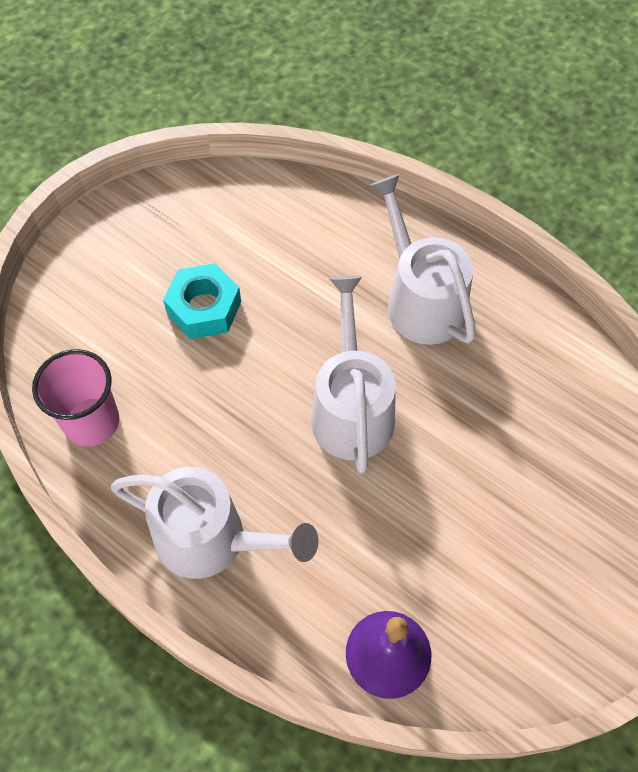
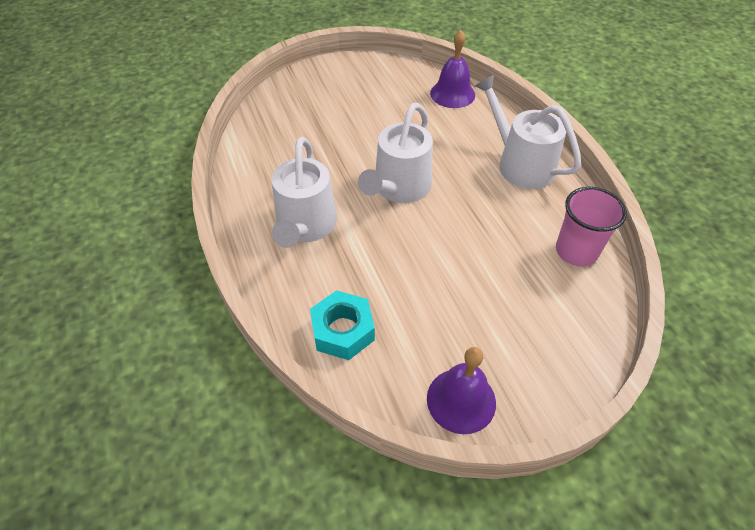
camera: 150 degrees left, 10 degrees down
(157, 207) = (461, 400): none -> purple bell
(204, 308) = (462, 290): turquoise nut -> turquoise nut (343, 331)

